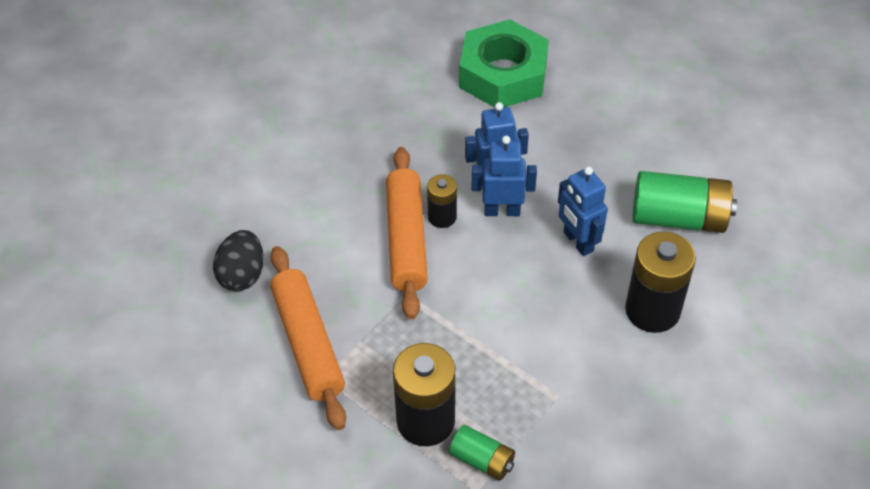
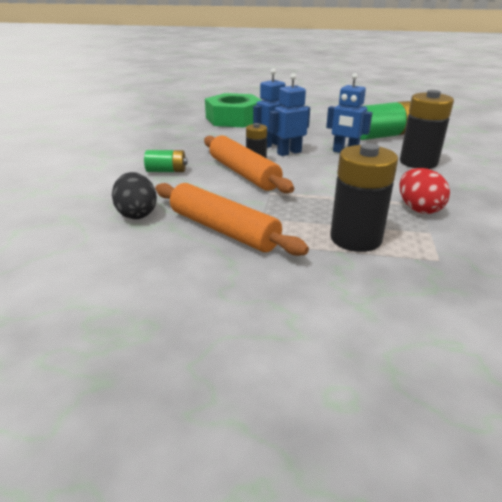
camera: 30 degrees left, 20 degrees down
(482, 460) = (419, 243): green battery -> green battery (166, 171)
(544, 405) = (418, 209): none -> red egg

